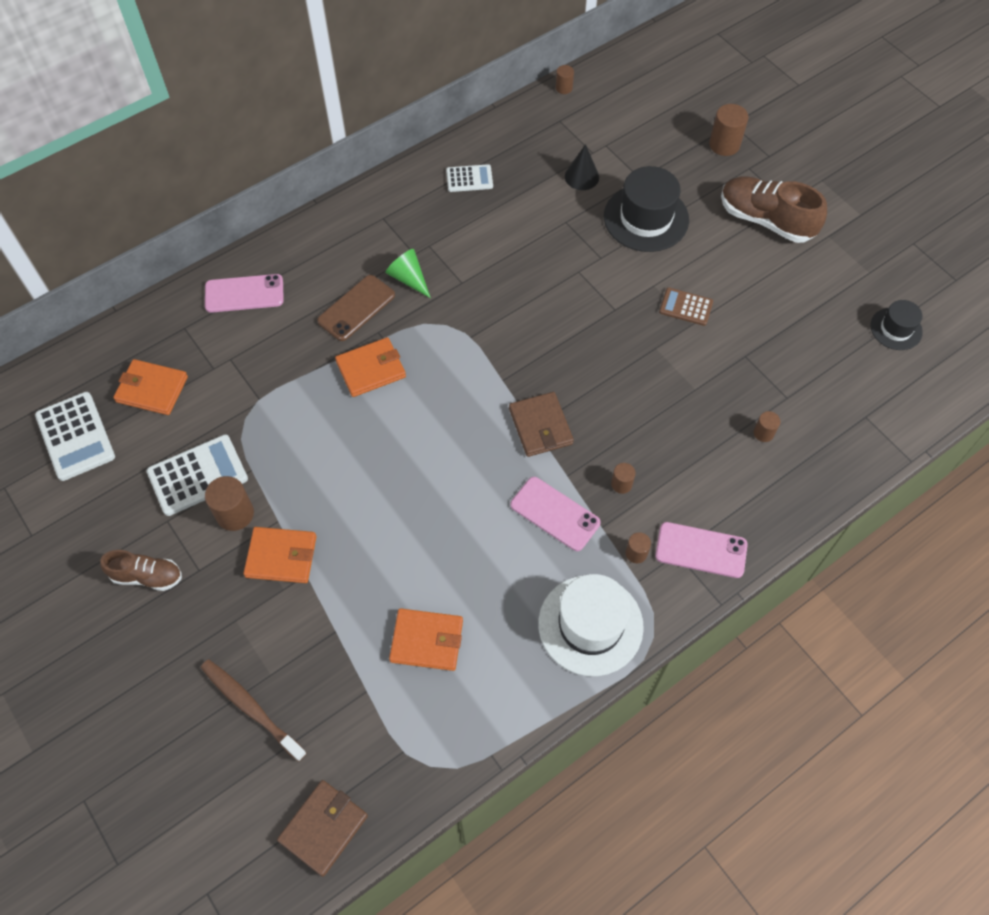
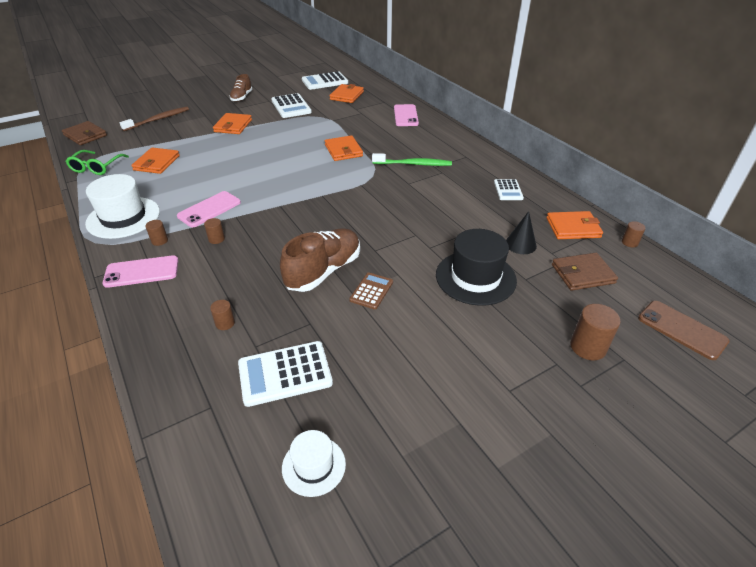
camera: 95 degrees right, 20 degrees down
(235, 514) = (264, 115): brown cylinder -> none
(356, 308) = (391, 147): brown phone -> brown phone (682, 329)
(408, 278) = (413, 164): green cone -> green toothbrush
(448, 739) = (97, 167): none -> green glasses
(540, 426) = (279, 208): brown wallet -> brown wallet (582, 274)
(543, 129) = (573, 228): none -> orange wallet
(701, 550) = (142, 272): pink phone -> pink phone turned 60 degrees clockwise
(766, 220) = (480, 366): brown shoe -> brown shoe (323, 271)
(813, 365) = (285, 373): none -> white calculator
(896, 329) = (313, 466): black hat -> white hat

